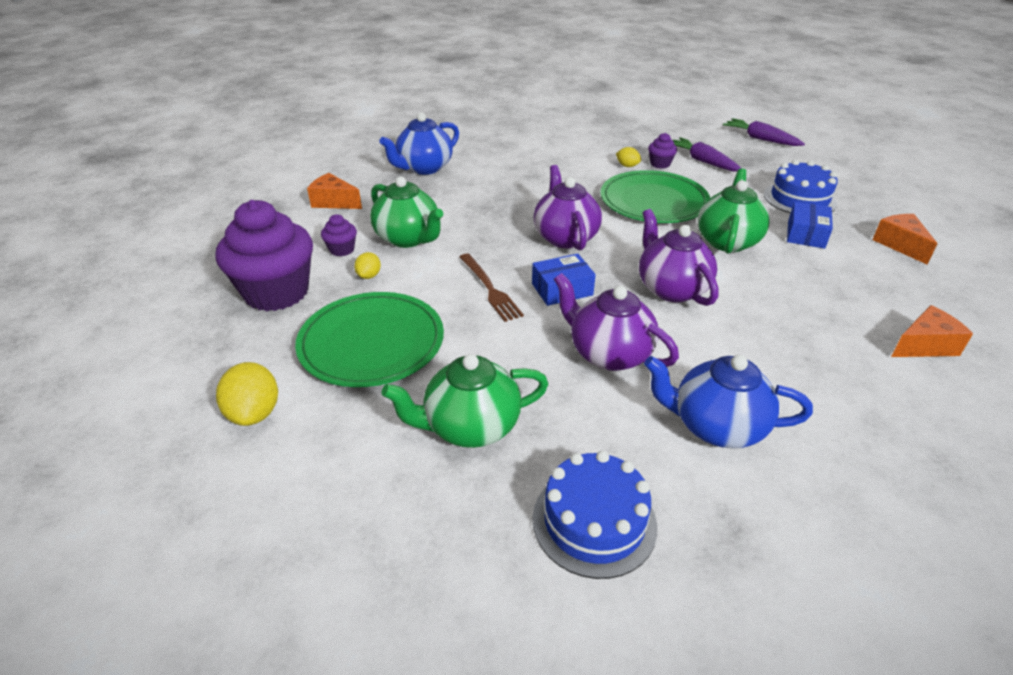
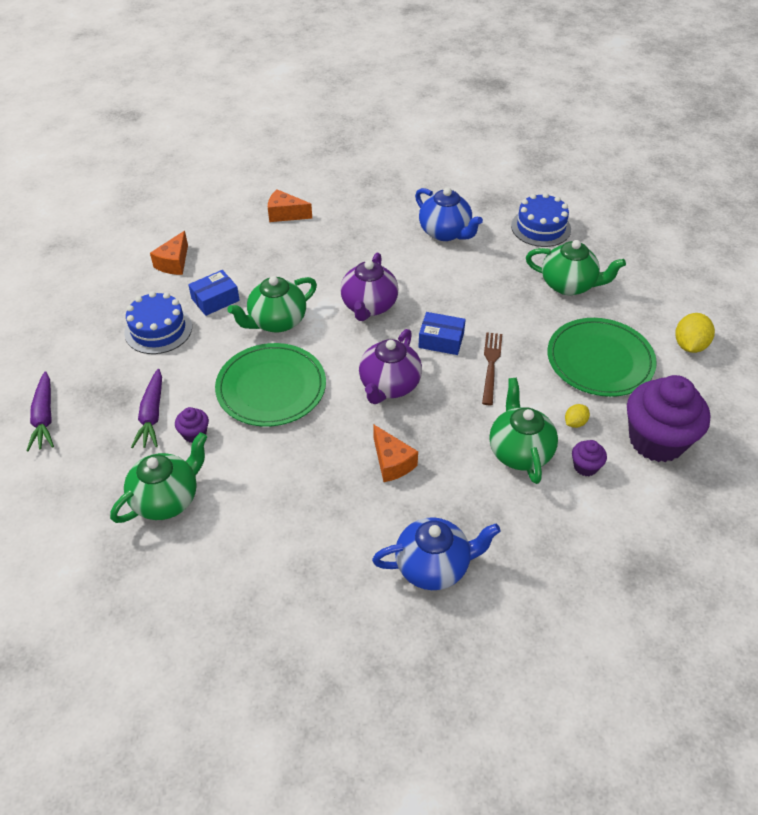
camera: 145 degrees left, 10 degrees up
(334, 202) = (565, 550): orange cheese -> orange cheese (392, 462)
(609, 354) = (458, 286): purple teapot -> none
(624, 139) = (167, 499): none -> green teapot
(627, 166) = (228, 448): yellow lemon -> none

